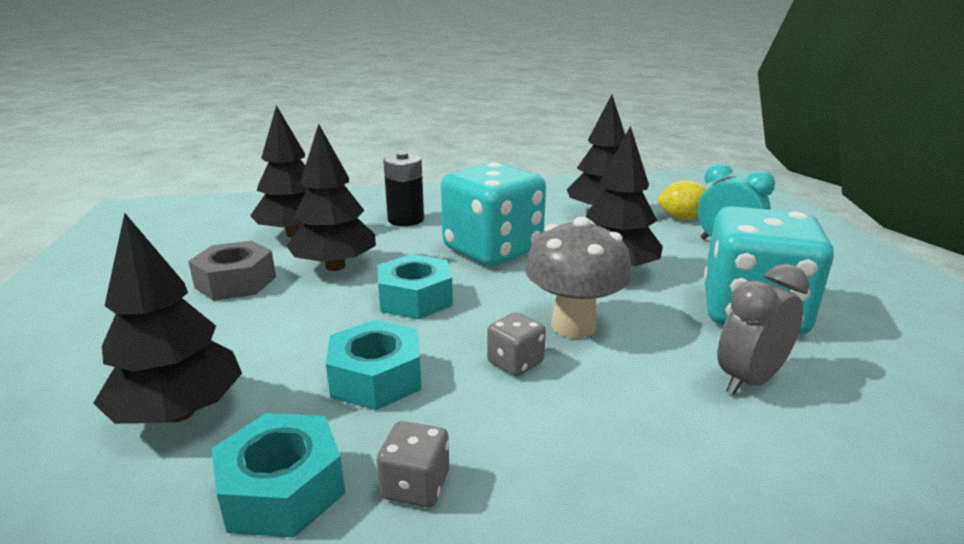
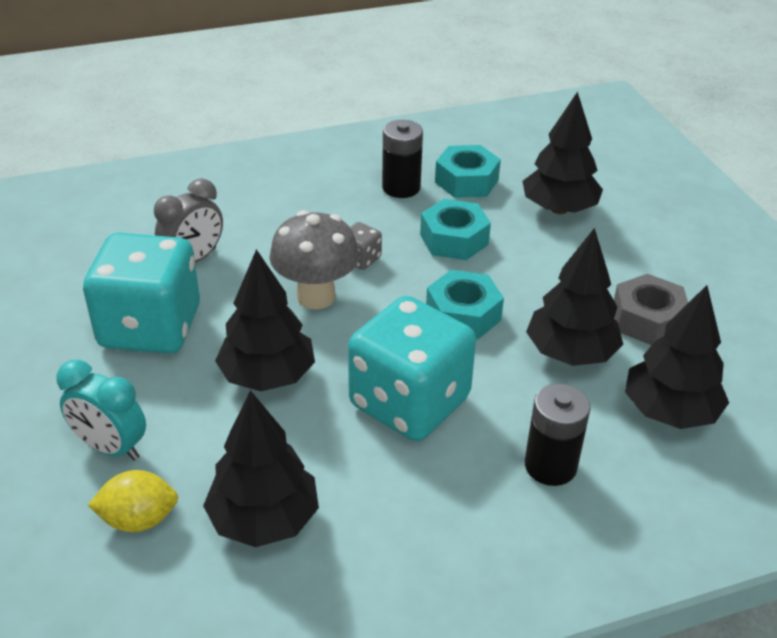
camera: 170 degrees right, 15 degrees up
(415, 485) = (401, 187): grey dice -> black battery

